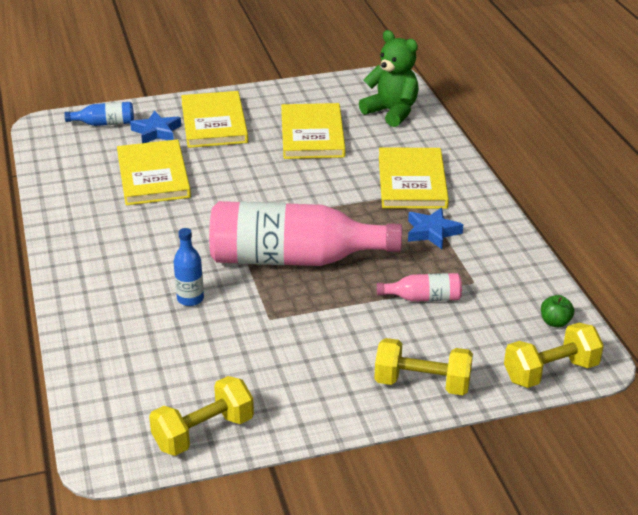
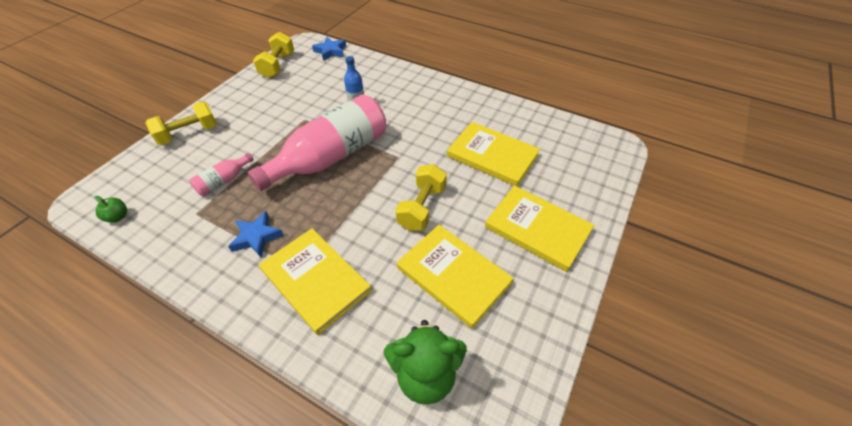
camera: 135 degrees right, 15 degrees up
(105, 123) = (594, 172): blue bottle -> none
(156, 132) = (554, 190): blue star -> blue star (331, 51)
(550, 372) = (110, 181): yellow dumbbell -> yellow dumbbell (422, 207)

